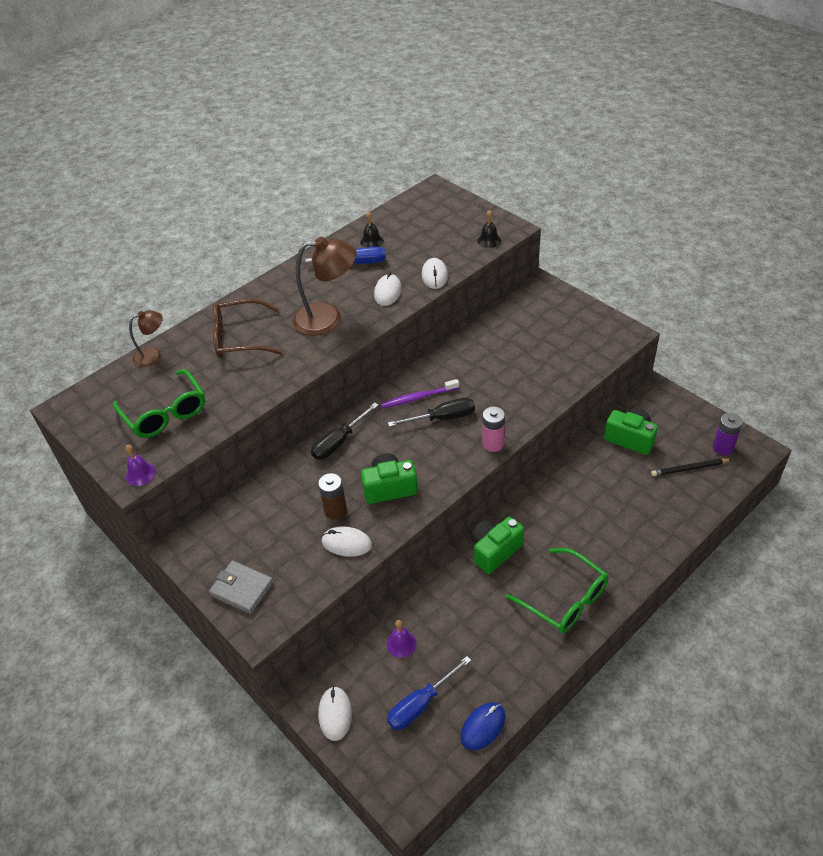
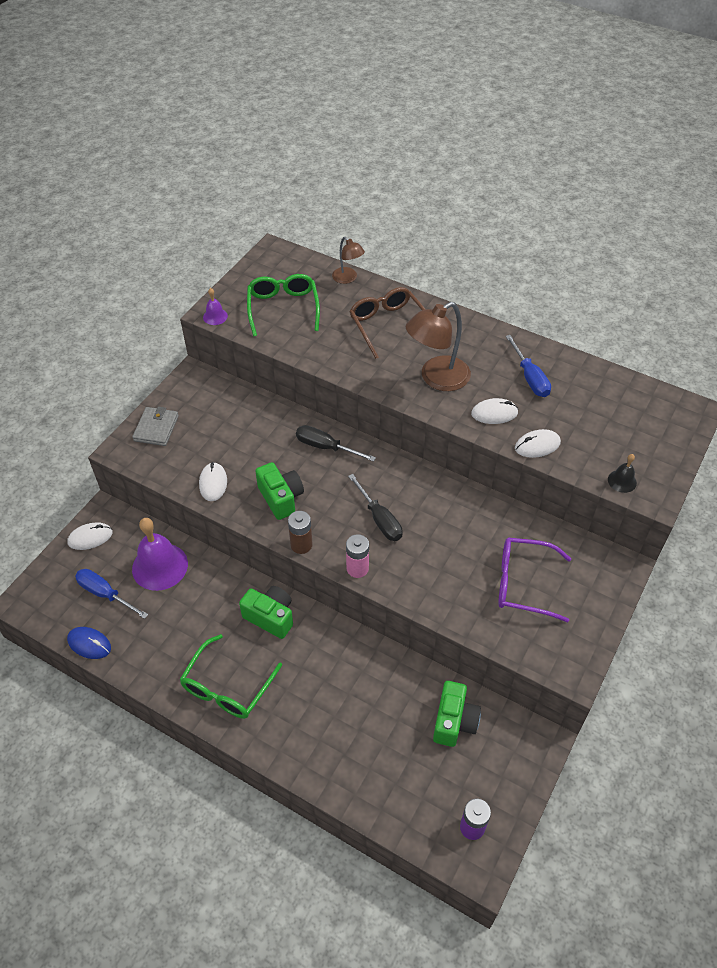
camera: 70 degrees right, 5 degrees up
(165, 413) = (283, 308): green glasses -> green glasses turned 135 degrees clockwise
(328, 319) = (436, 378): brown lamp -> brown lamp turned 75 degrees clockwise
(335, 510) = (246, 466): brown battery -> brown battery (301, 545)
(371, 241) = (571, 380): black bell -> none
(401, 643) = (160, 566): purple bell -> purple bell, size x2.12
(418, 398) = (401, 493): purple toothbrush -> none
(540, 342) = (523, 583): none -> purple glasses
(689, 469) = (427, 790): black pencil -> none

